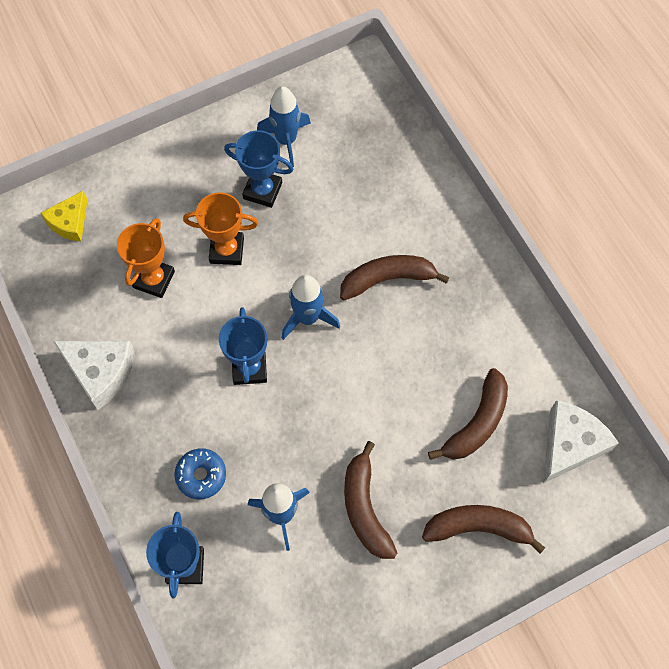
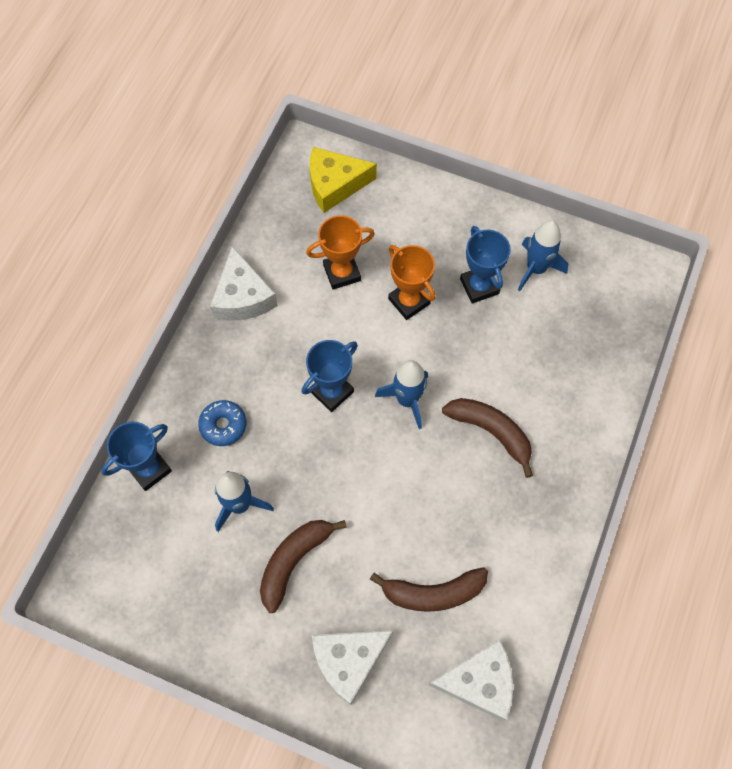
camera: 50 degrees right, 0 degrees up
(70, 222) = (335, 184): yellow cheese -> yellow cheese, size x1.50
(478, 527) = (348, 660): brown banana -> white cheese

